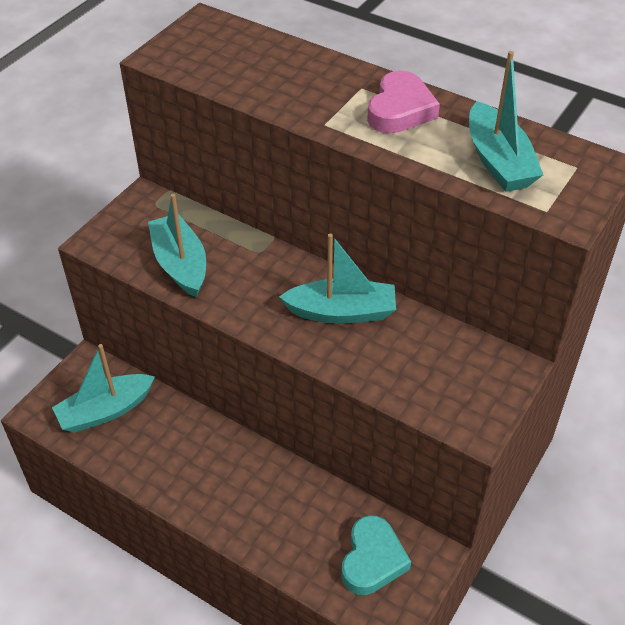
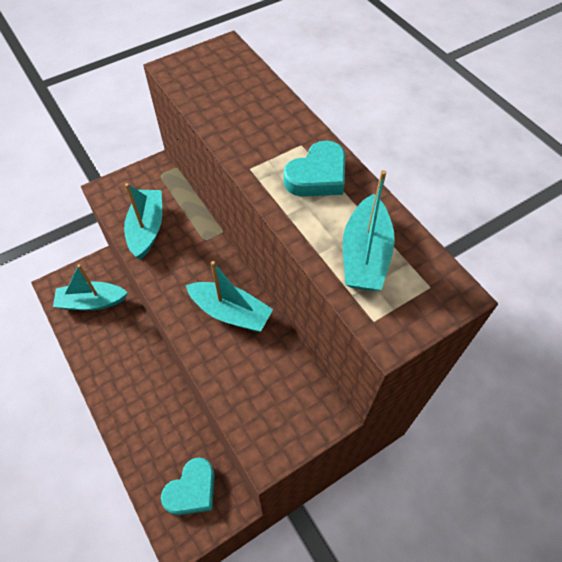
camera: 25 degrees right, 10 degrees up
(400, 110) = (317, 176): pink heart -> turquoise heart

